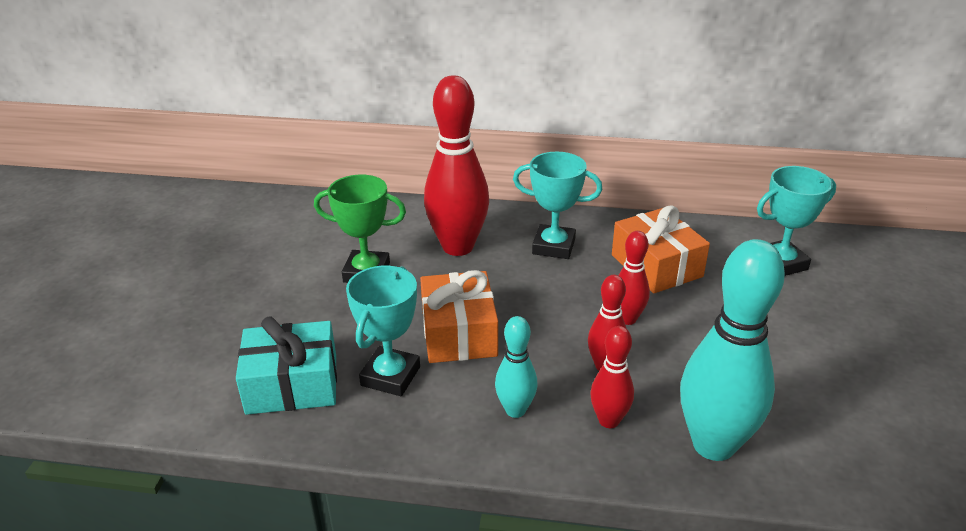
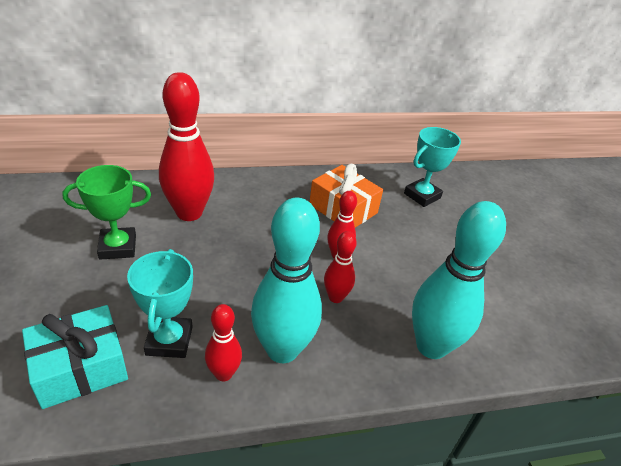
camera: 25 degrees left, 5 degrees up
(458, 333) = (214, 290): orange gift -> none
(515, 410) = (282, 349): turquoise bowling pin -> turquoise bowling pin, size x1.95
(553, 246) = (264, 203): turquoise trophy -> none
(609, 420) = (354, 343): red bowling pin -> red bowling pin (223, 374)

